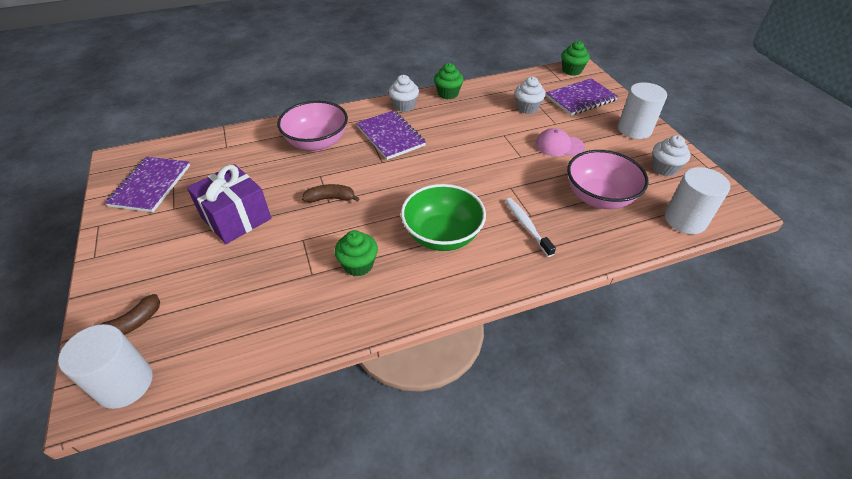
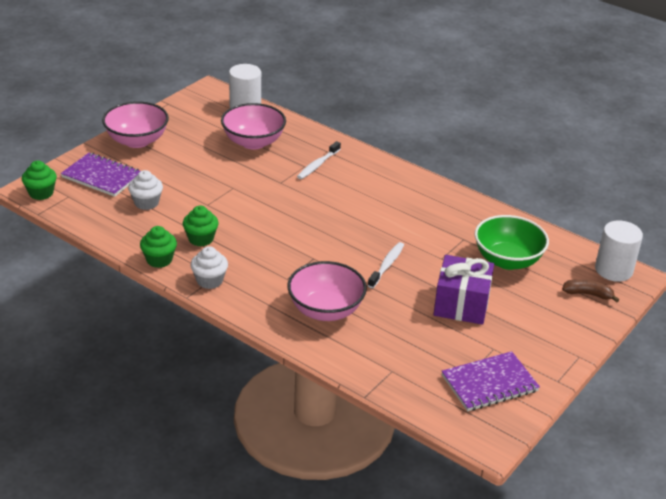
camera: 125 degrees left, 10 degrees down
(331, 198) = (387, 265): brown banana -> white toothbrush
(358, 265) = (433, 222): green cupcake -> green cupcake (201, 239)
(390, 136) = (271, 268): purple notebook -> none
(442, 235) = (366, 197): green bowl -> green bowl (507, 260)
(559, 145) = (198, 172): pink cap -> none
(634, 129) = (137, 141): white cylinder -> pink bowl
(664, 168) = (187, 121): white cupcake -> none

